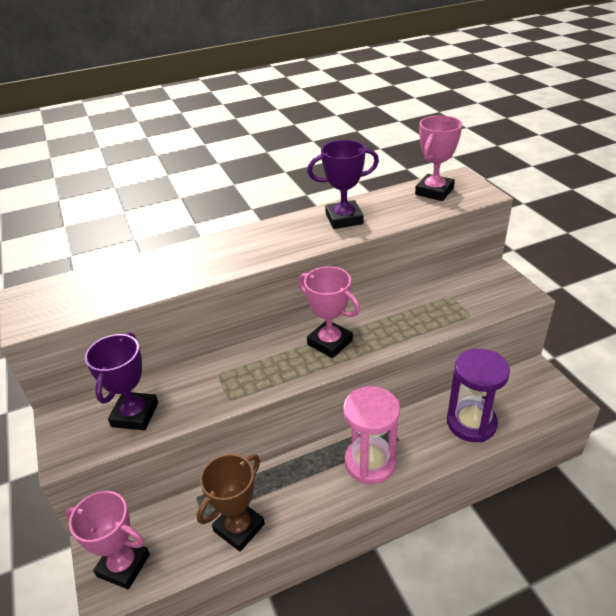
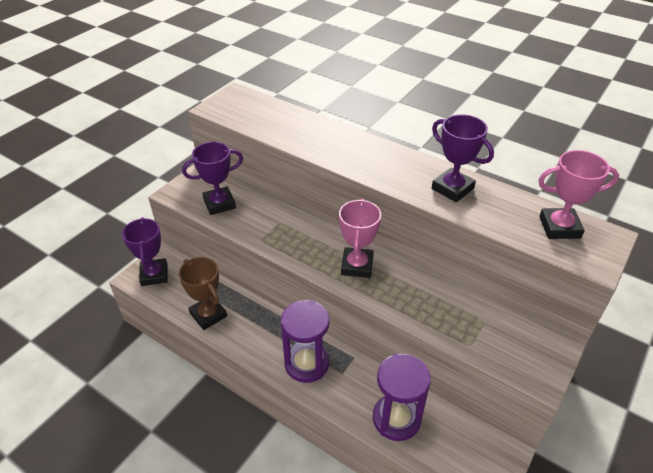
camera: 55 degrees right, 5 degrees up
(123, 565) = (154, 275): pink trophy -> purple trophy
(239, 527) = (208, 315): brown trophy -> brown trophy turned 45 degrees clockwise
(370, 462) = (306, 363): pink hourglass -> purple hourglass

